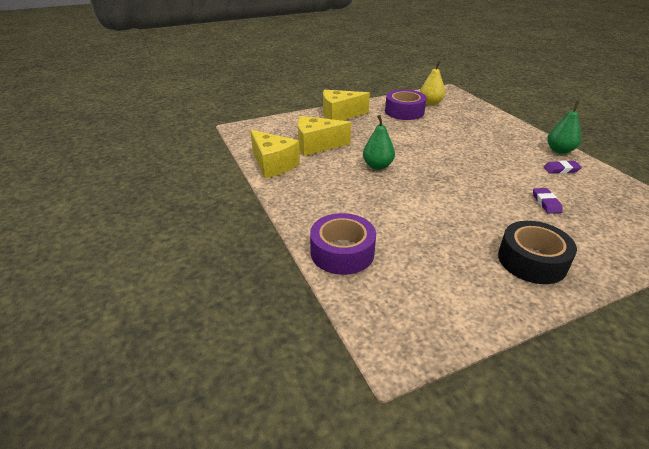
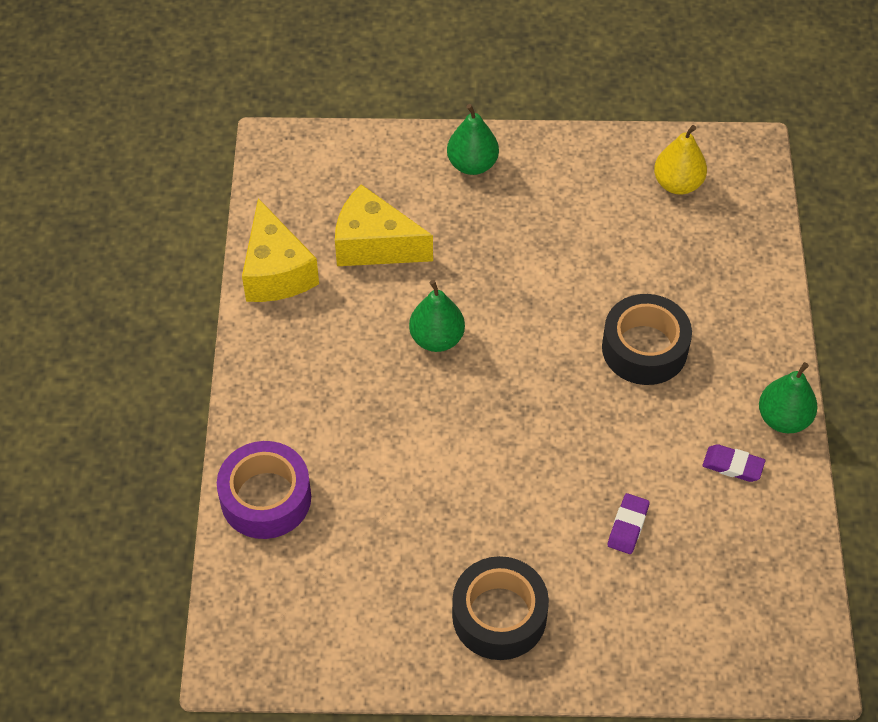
camera: 25 degrees right, 20 degrees up
(340, 115) = (472, 164): yellow cheese -> green pear
(404, 111) = (601, 196): purple tape -> none
(475, 146) = (644, 348): none -> black tape

